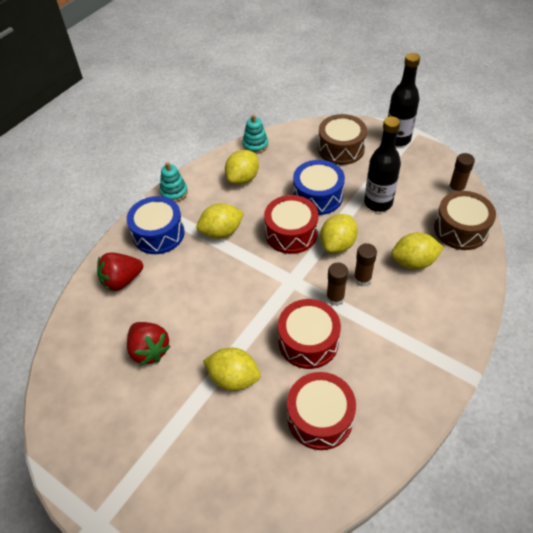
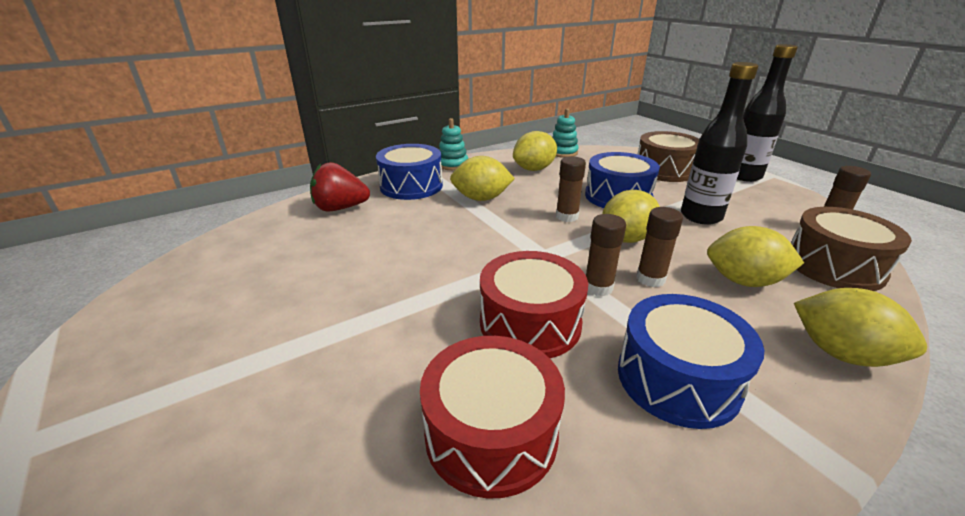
camera: 20 degrees right, 20 degrees down
(149, 350) = (310, 270): red strawberry -> none
(233, 378) = (389, 331): yellow lemon -> yellow lemon (841, 353)
(291, 233) = (567, 216): red drum -> brown glue stick
(394, 350) = (677, 379): none -> blue drum

